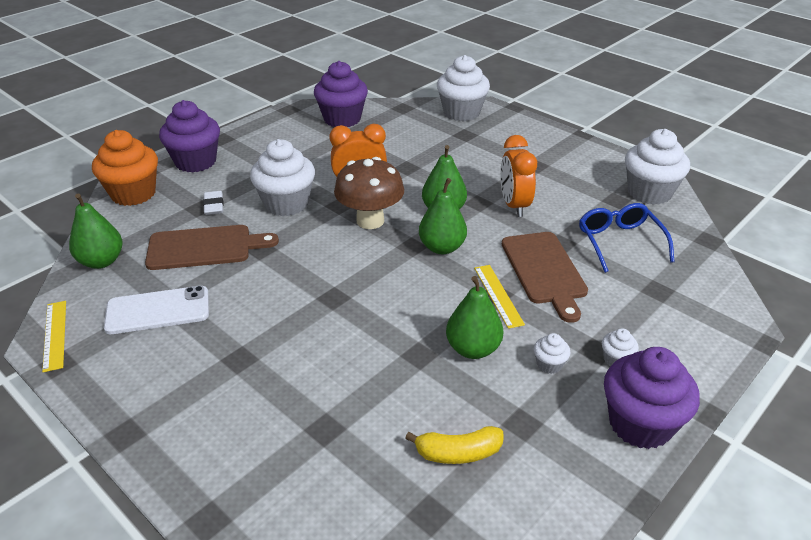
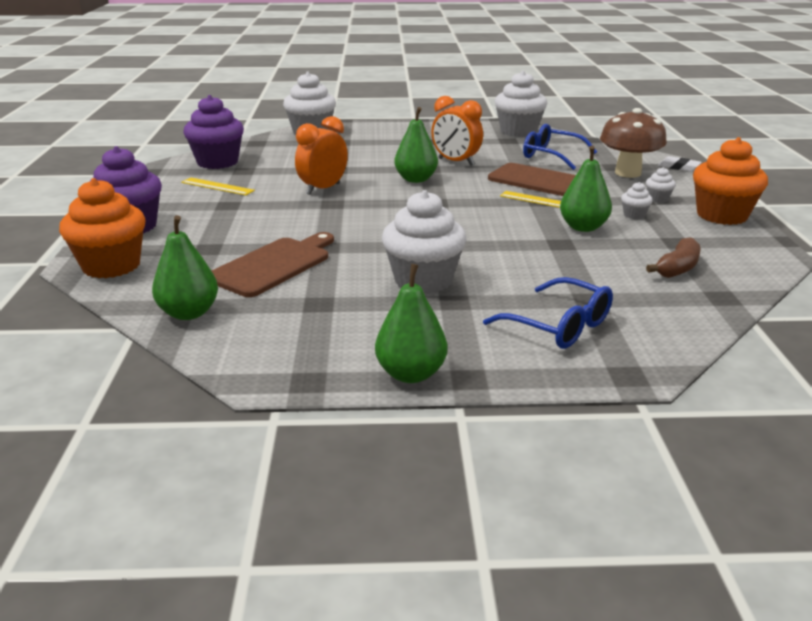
camera: 45 degrees left, 10 degrees down
(55, 335) = (260, 369): yellow ruler -> yellow ruler (217, 186)
(158, 310) = (323, 312): white phone -> none
(214, 205) = (220, 242): white eraser -> white eraser (679, 167)
(255, 436) = (559, 326): none -> blue glasses
(286, 204) = (285, 218): white cupcake -> white cupcake (423, 280)
(370, 221) = (376, 202): brown mushroom -> brown mushroom (628, 173)
(442, 247) = (457, 195): green pear -> green pear (411, 374)
(458, 453) = (677, 268): yellow banana -> brown banana
(640, 424) = (721, 215): purple cupcake -> orange cupcake

